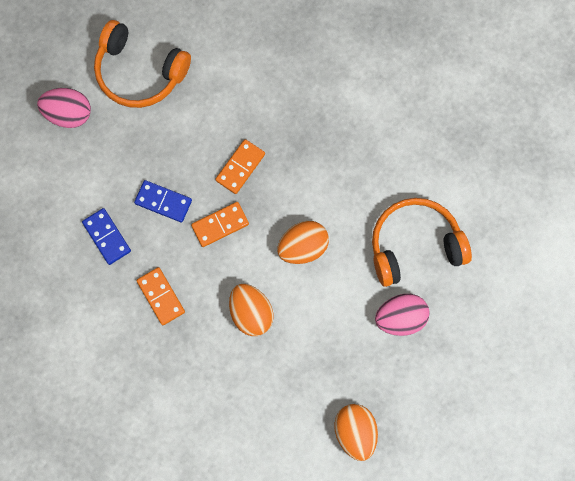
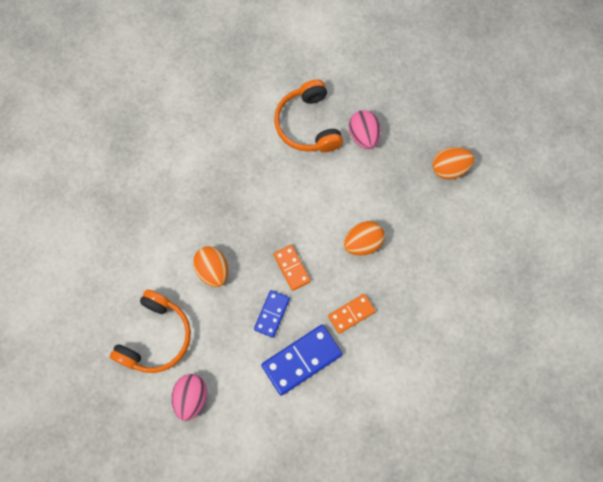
camera: 90 degrees left, 5 degrees down
(107, 237) = (302, 360): blue domino -> blue domino, size x1.67
(240, 167) = (243, 252): orange domino -> none
(303, 247) = (310, 205): orange egg -> orange egg (213, 270)

